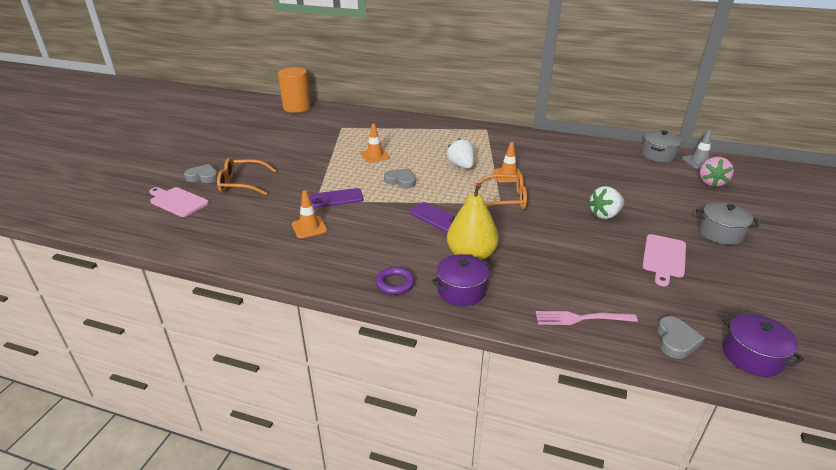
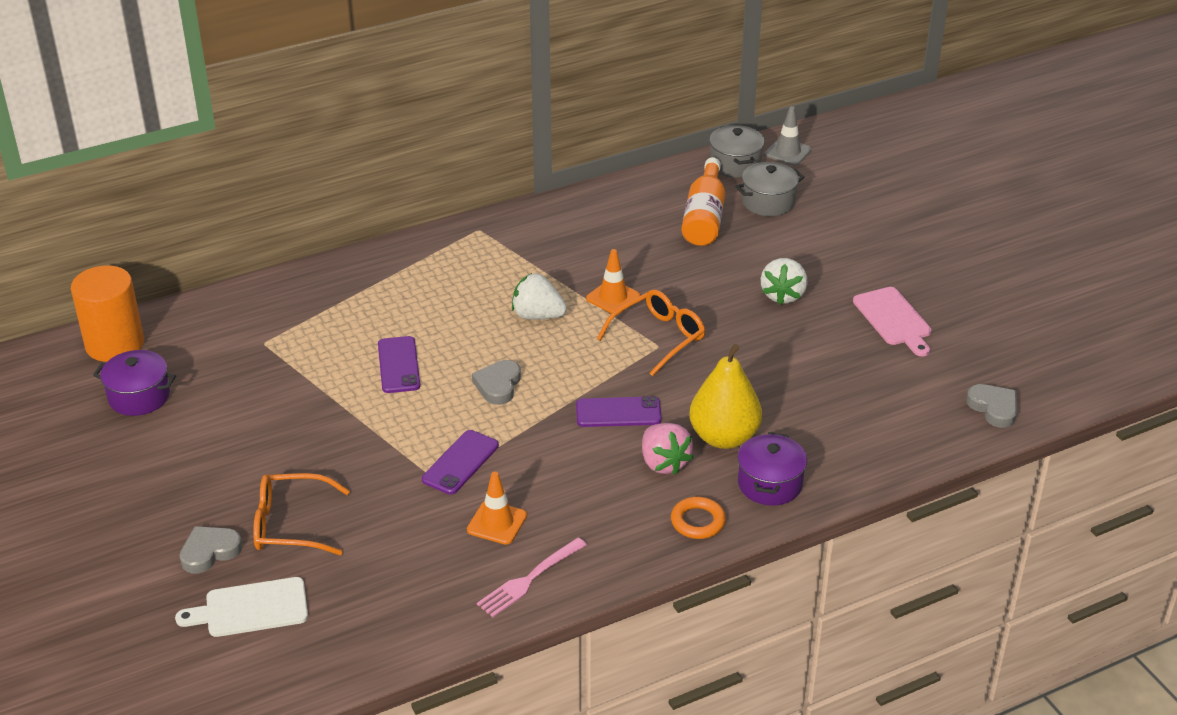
camera: 45 degrees left, 5 degrees up
(177, 201) = (251, 608): pink cutting board -> white cutting board
(241, 183) = (290, 524): orange glasses -> orange glasses turned 45 degrees clockwise
(374, 155) = (398, 365): orange traffic cone -> purple phone
(395, 283) = (698, 521): purple ring -> orange ring
(401, 181) = (498, 385): grey heart -> grey heart turned 60 degrees counterclockwise
(581, 318) = (903, 438): pink fork -> pink fork (529, 579)
(607, 167) = (704, 217): none -> orange bottle
(711, 182) = (831, 181): pink strawberry -> pink strawberry (664, 463)
(720, 233) = (908, 254): grey pot -> grey pot (768, 202)
(752, 356) = (1056, 384): purple pot -> purple pot (139, 396)

